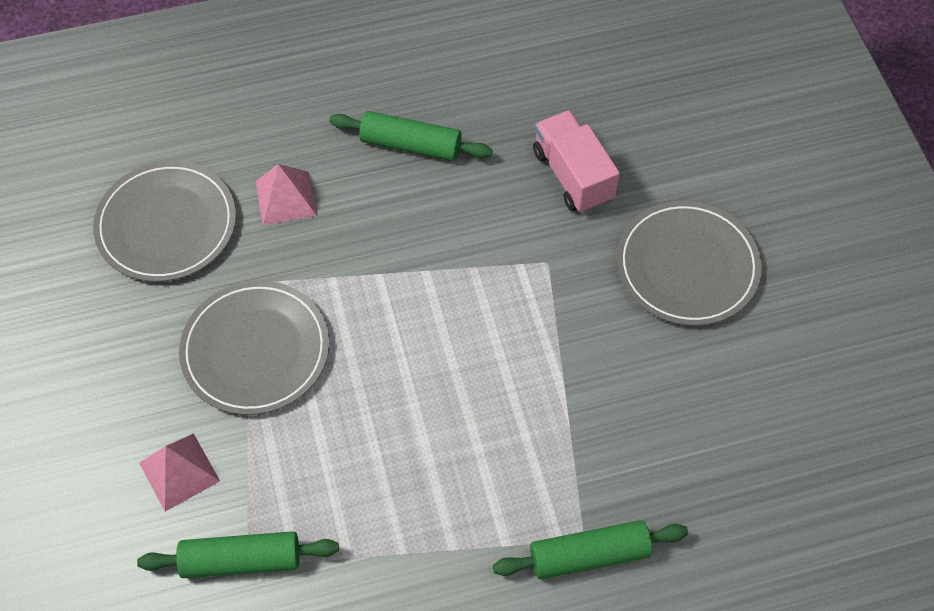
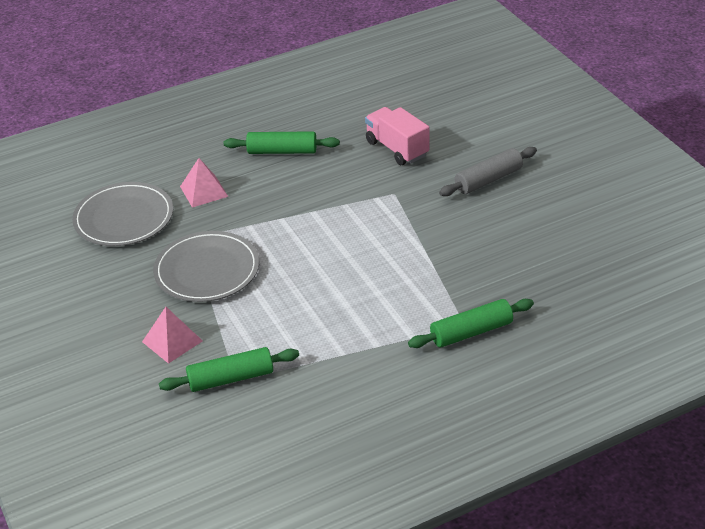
camera: 10 degrees left, 20 degrees down
(687, 266) = (488, 180): grey plate -> grey rolling pin

